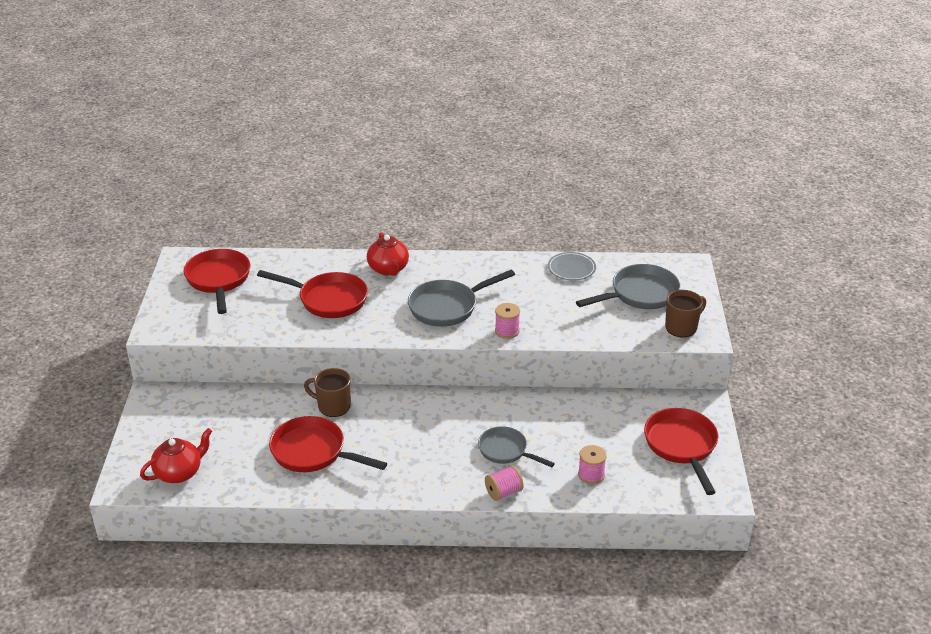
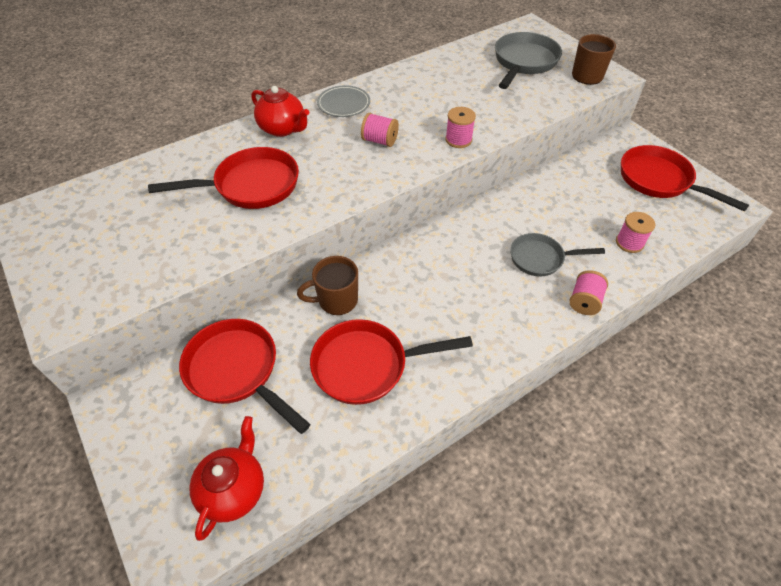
camera: 35 degrees left, 15 degrees up
(218, 280) = (97, 219): red pan -> red pan (237, 371)
(447, 307) = (380, 141): grey pan -> pink spool
(571, 268) = (446, 63): grey plate -> grey plate (344, 104)

